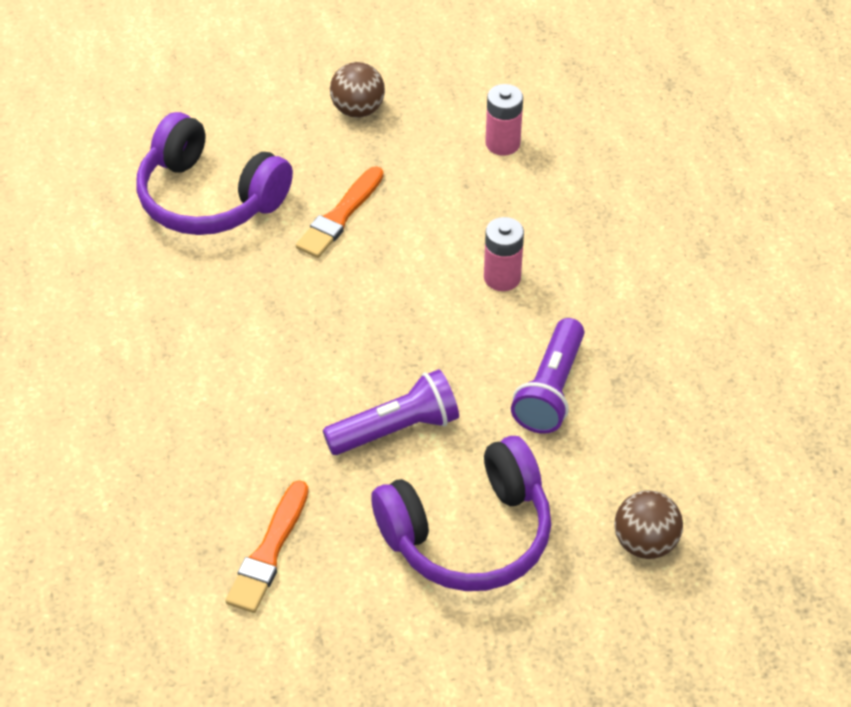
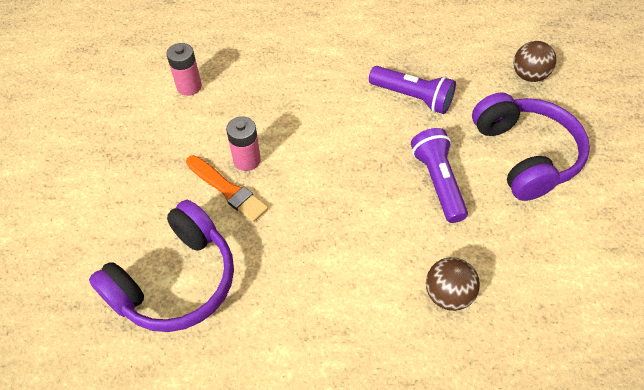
camera: 80 degrees left, 5 degrees up
(269, 552) = (543, 272): orange brush -> none
(358, 110) = (117, 164): brown ball -> brown ball (447, 294)
(502, 277) = (313, 106): pink battery -> pink battery (247, 160)

